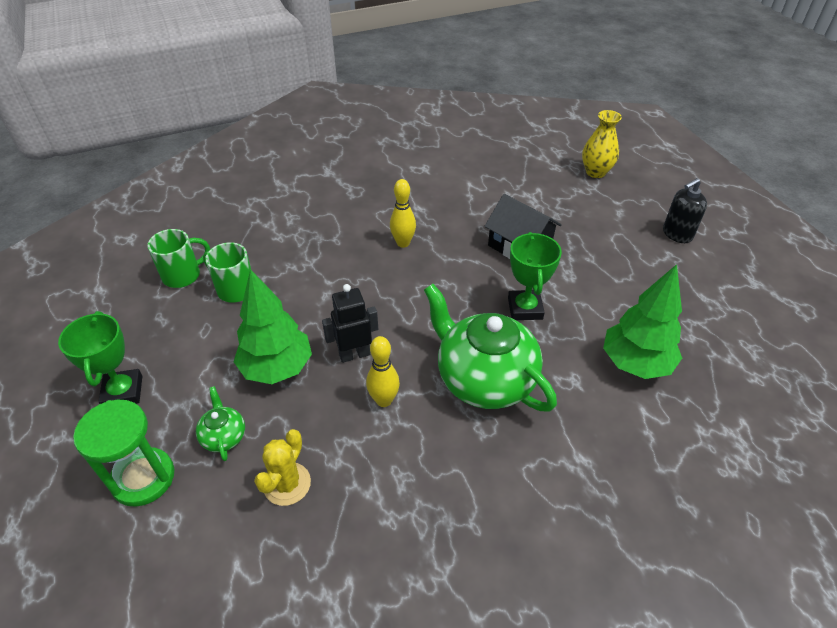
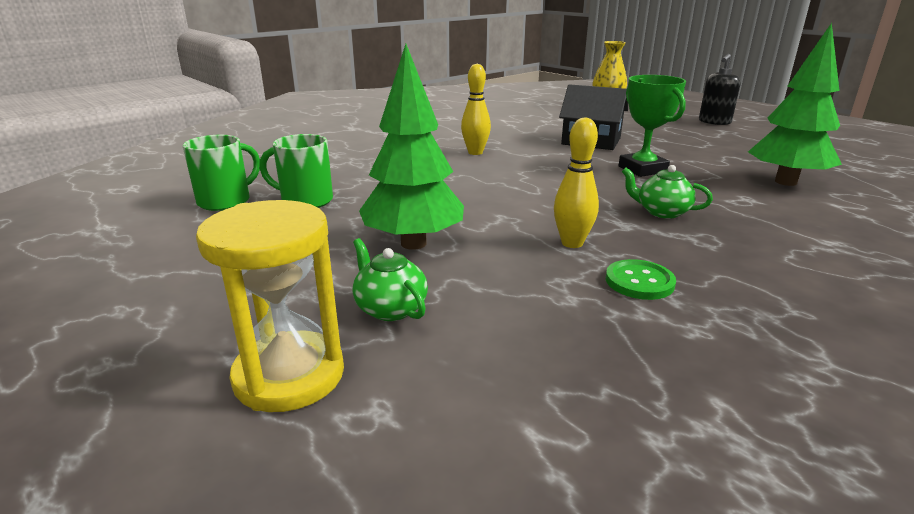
camera: 20 degrees left, 20 degrees down
(123, 392) = (195, 300): green trophy -> none
(143, 478) = (289, 375): green hourglass -> yellow hourglass
(287, 484) = (524, 331): yellow cactus -> none
(354, 354) = (500, 220): black robot -> none
(394, 459) = (639, 282): none -> green button
(484, 379) = (661, 212): green teapot -> green teapot, size x0.44

